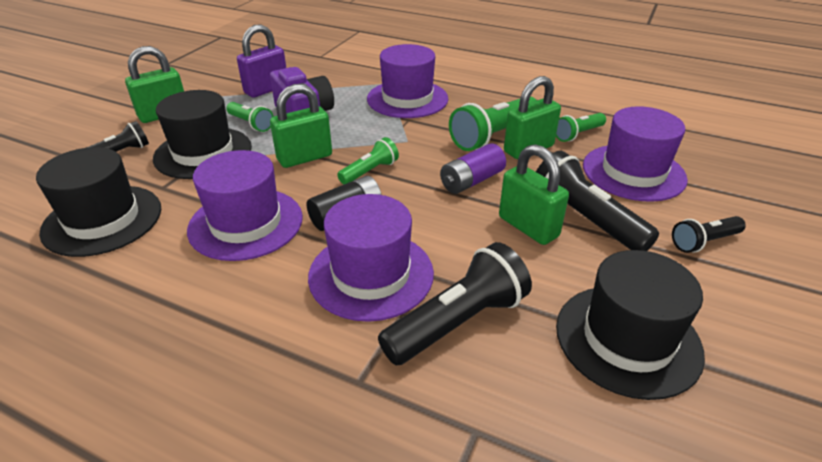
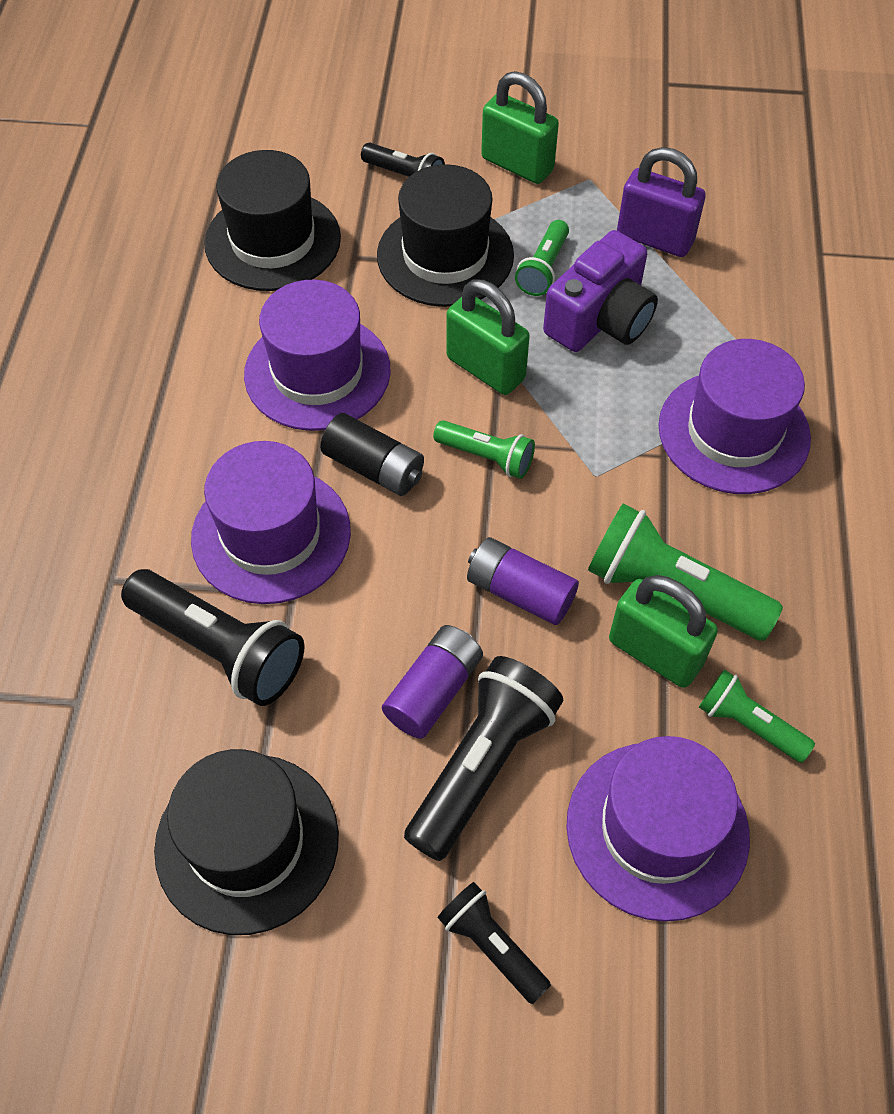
camera: 70 degrees right, 20 degrees up
(528, 227) = (434, 690): green padlock -> purple battery

